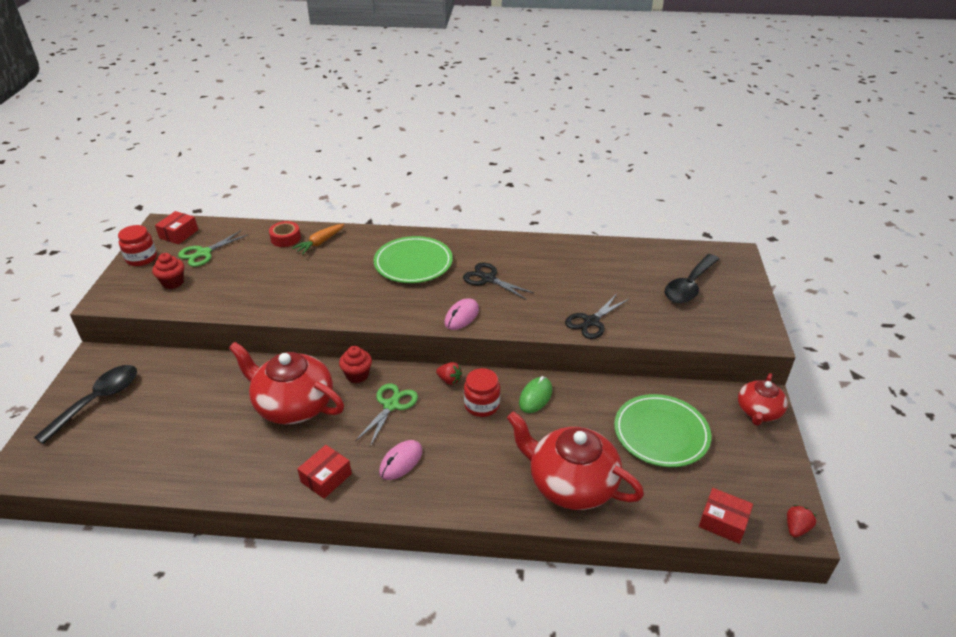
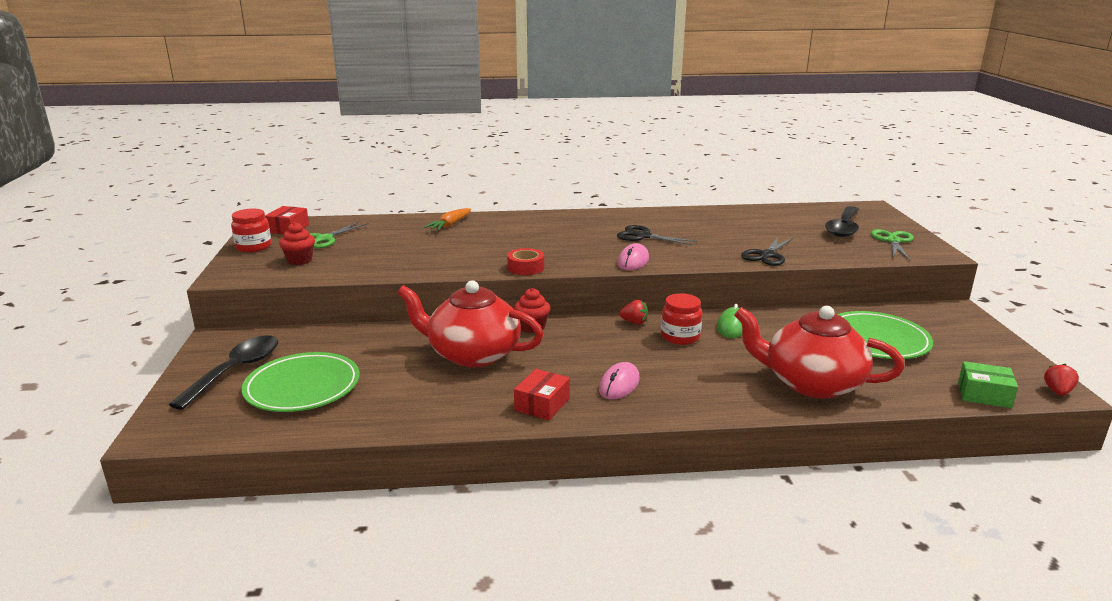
camera: 10 degrees left, 15 degrees down
(285, 238) = (410, 224): red tape -> red tape (525, 268)
(391, 405) = (582, 345): green scissors -> green scissors (893, 241)
(413, 263) = (558, 231): green plate -> green plate (302, 387)
(723, 522) = (984, 395): red box -> green box
(758, 412) = (959, 318): red teapot -> none

